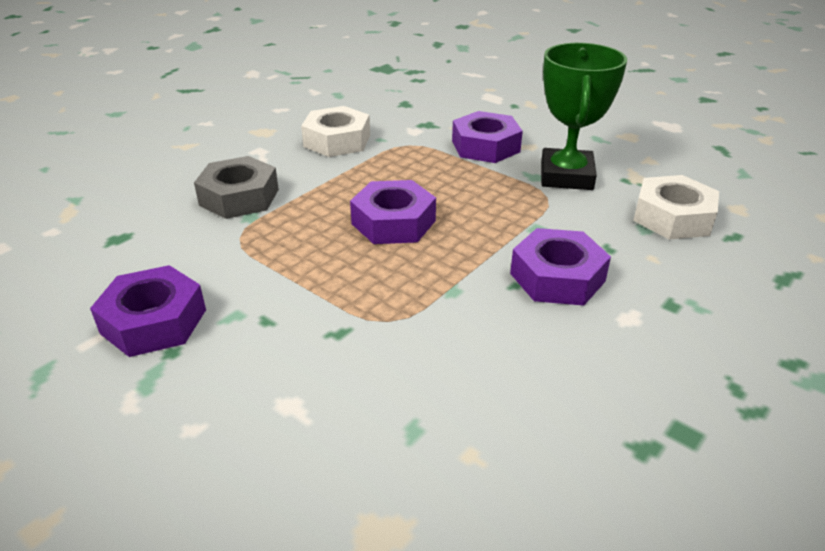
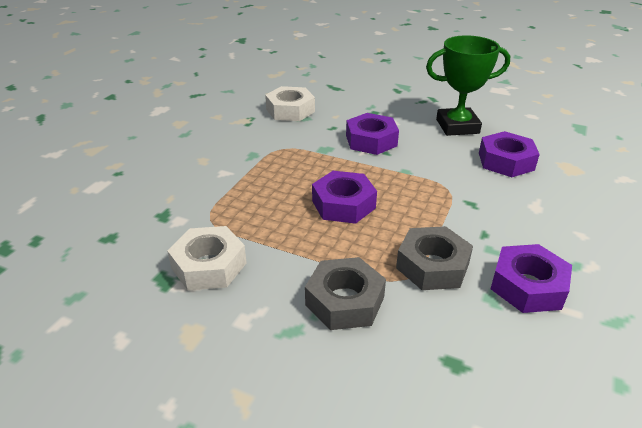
camera: 105 degrees left, 0 degrees up
(243, 259) = (432, 266): none -> grey nut
(485, 146) = (207, 179): purple nut -> purple nut (506, 161)
(566, 176) = (249, 143): green trophy -> green trophy (457, 126)

